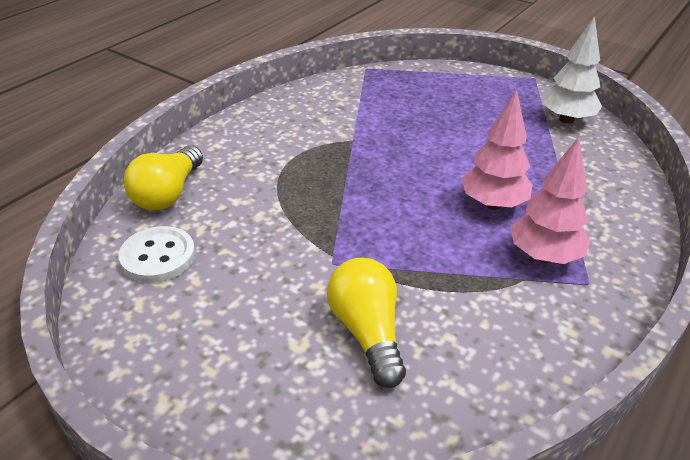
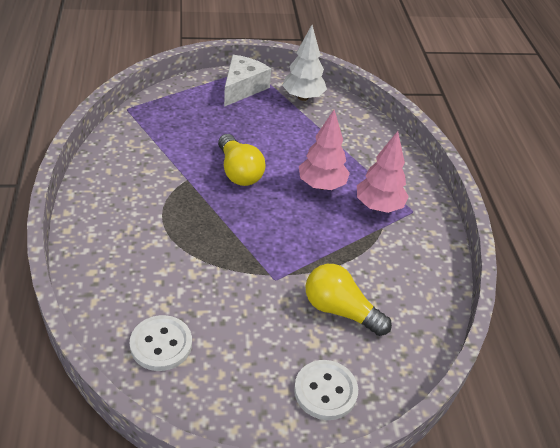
camera: 45 degrees left, 5 degrees up
(168, 193) = (106, 294): yellow light bulb -> yellow light bulb (239, 172)
(250, 401) = (325, 391): none -> white button
(503, 90) = (243, 88): none -> white cheese

